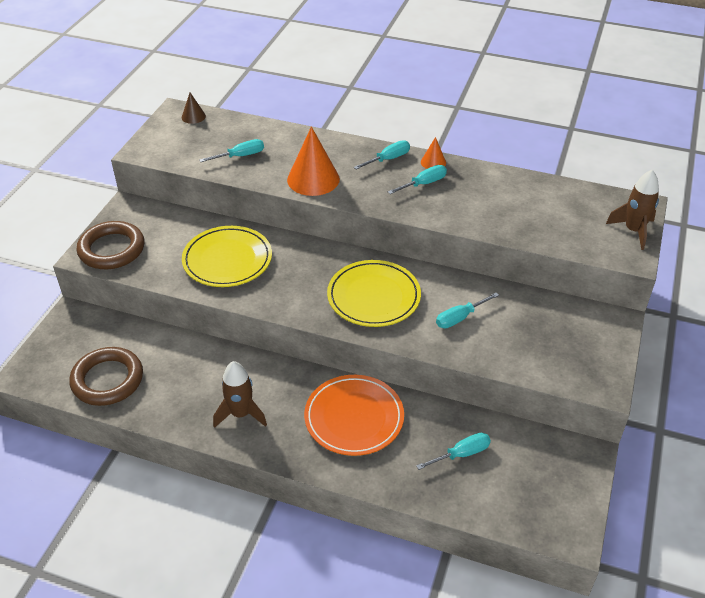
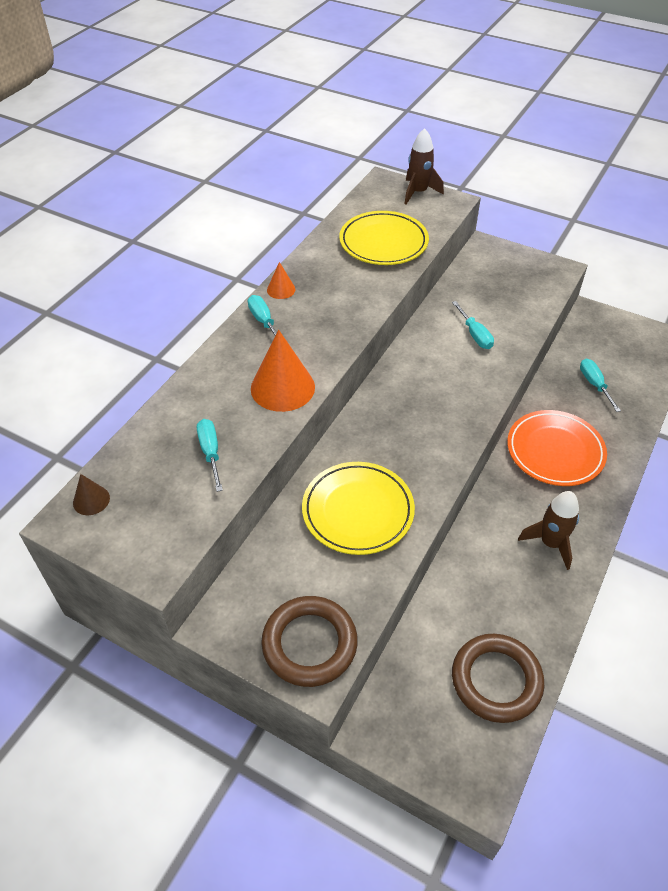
camera: 80 degrees left, 5 degrees up
(373, 297) = (439, 390): yellow plate -> yellow plate (383, 242)
(423, 184) = (317, 302): turquoise screwdriver -> none

